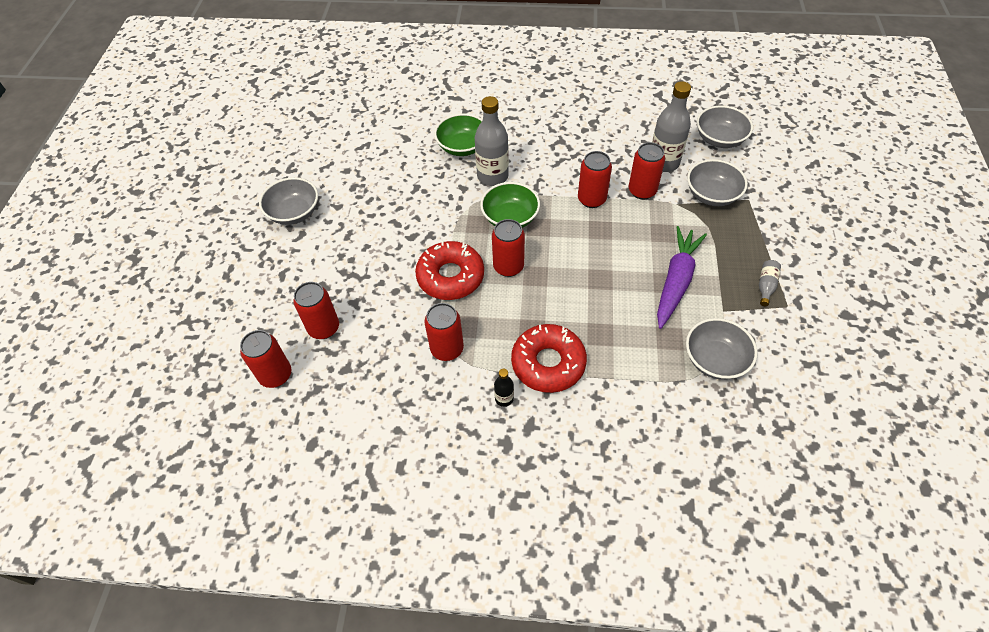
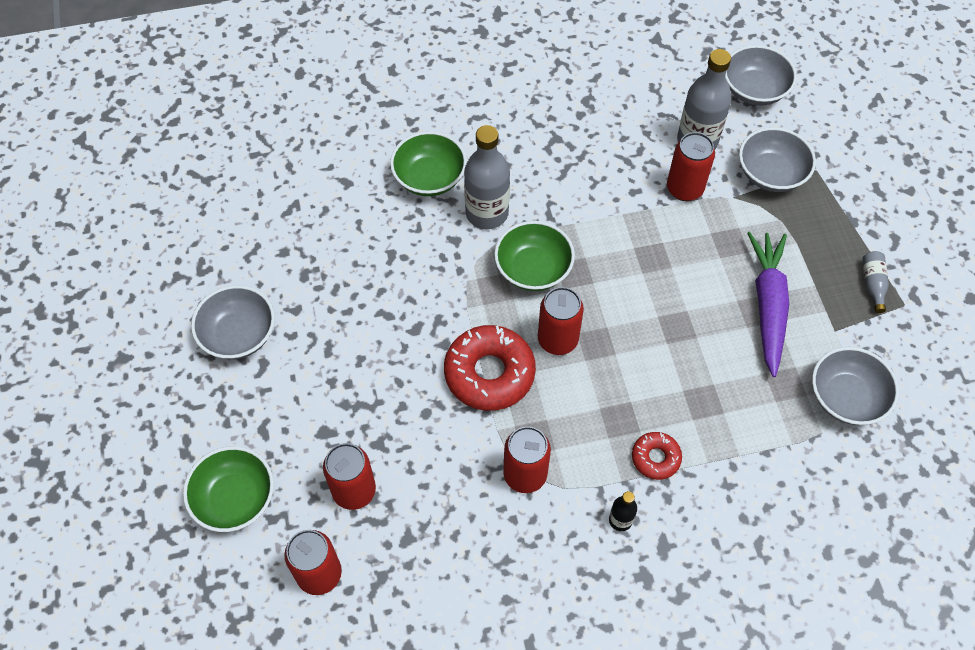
camera: 20 degrees left, 5 degrees up
(244, 312) = (235, 499): none -> green bowl
(548, 363) = (655, 458): red donut -> red donut, size x0.52
(591, 199) = (626, 216): red can -> none

